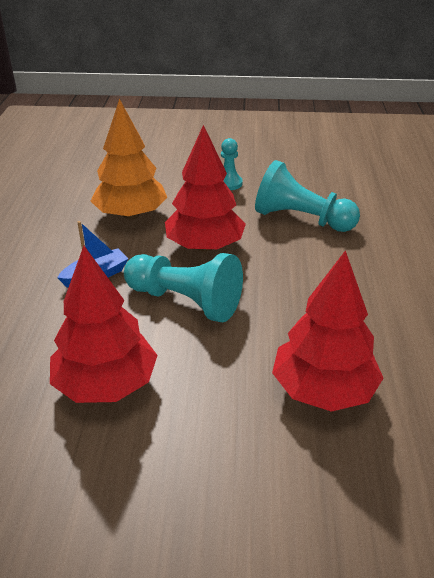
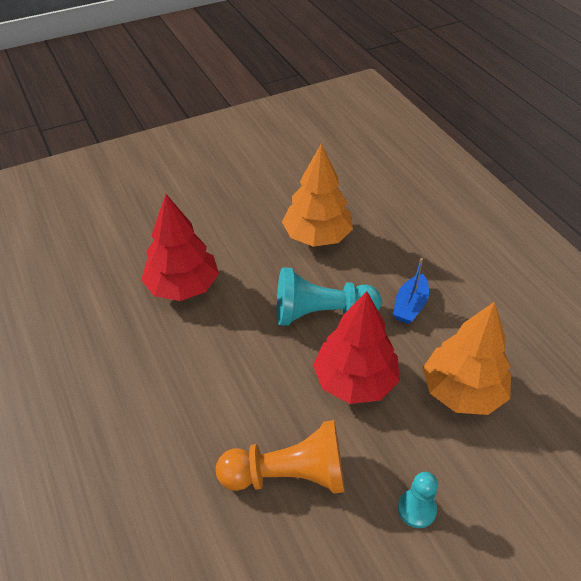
camera: 150 degrees right, 10 degrees up
(106, 384) = (317, 236): red tree -> orange tree
(301, 219) = (288, 475): turquoise pawn -> orange pawn

